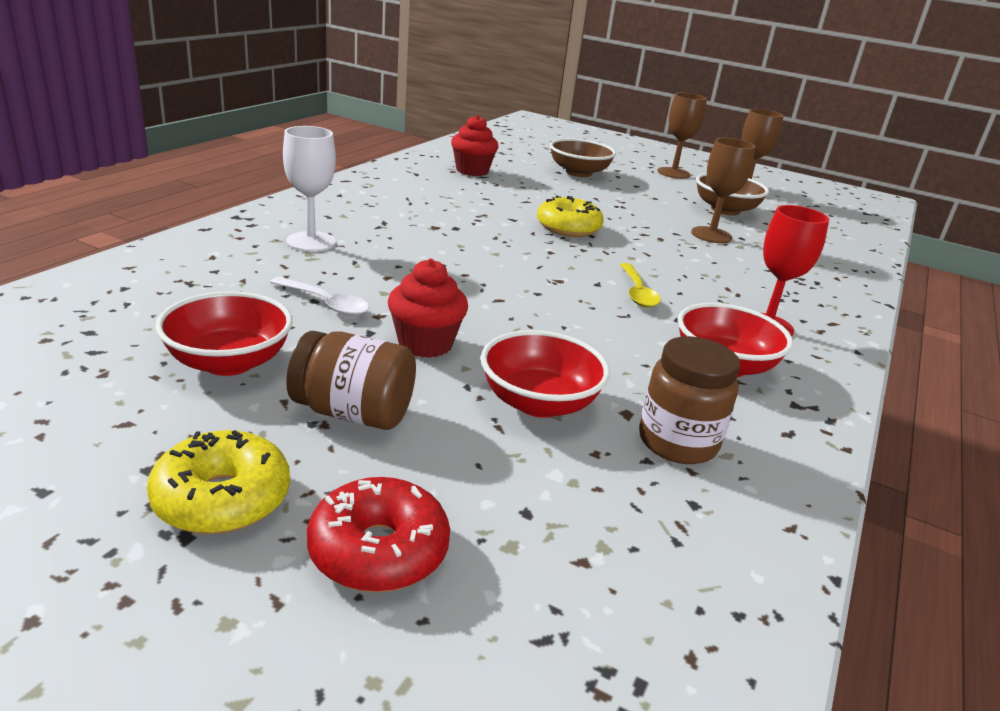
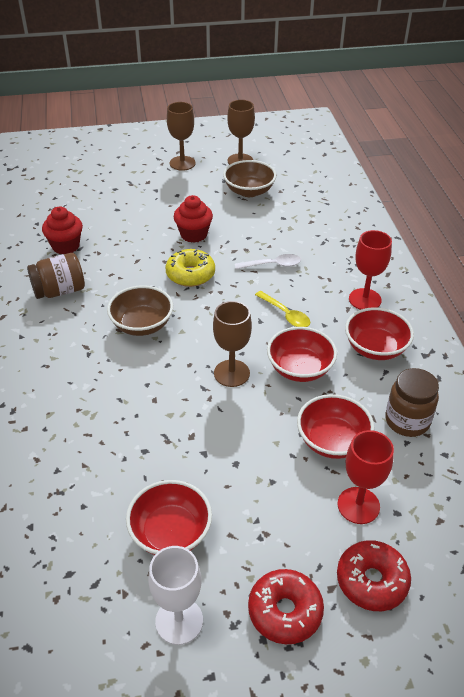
camera: 35 degrees left, 15 degrees up
(222, 499) = (285, 611): yellow donut -> red donut
(311, 242) = (72, 400): white goblet -> white goblet (179, 621)
(326, 303) = (154, 448): white spoon -> white spoon (272, 265)
(353, 413) = (269, 516): brown jar -> brown jar (59, 291)
(425, 344) = (239, 440): red cupcake -> red cupcake (193, 234)
(481, 472) = (358, 505): none -> red goblet
(579, 173) = (130, 202): brown bowl -> brown bowl (142, 325)
(590, 333) = (300, 368): none -> red bowl
(711, 235) = (267, 226): brown goblet -> brown goblet (231, 373)

